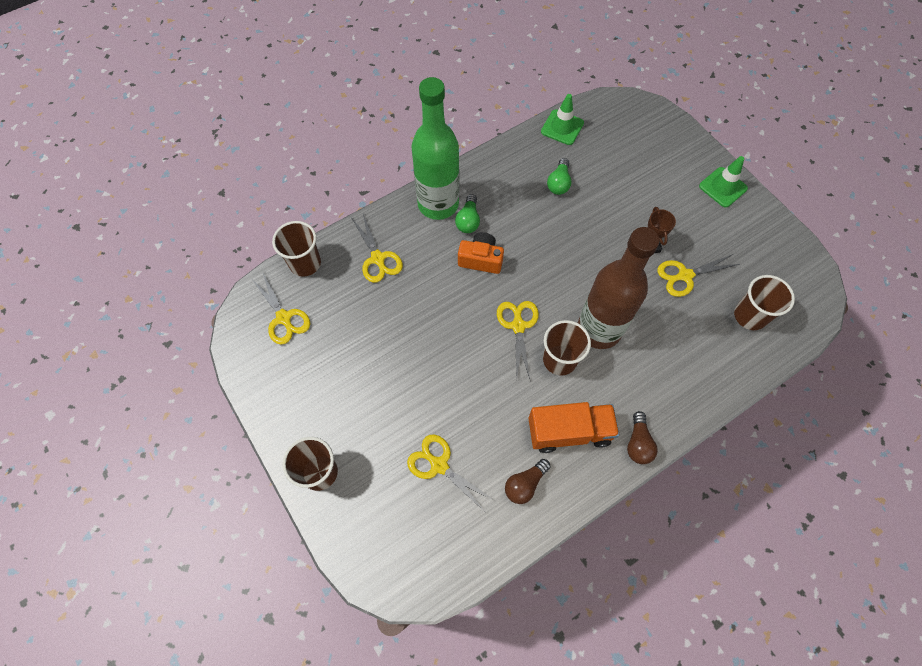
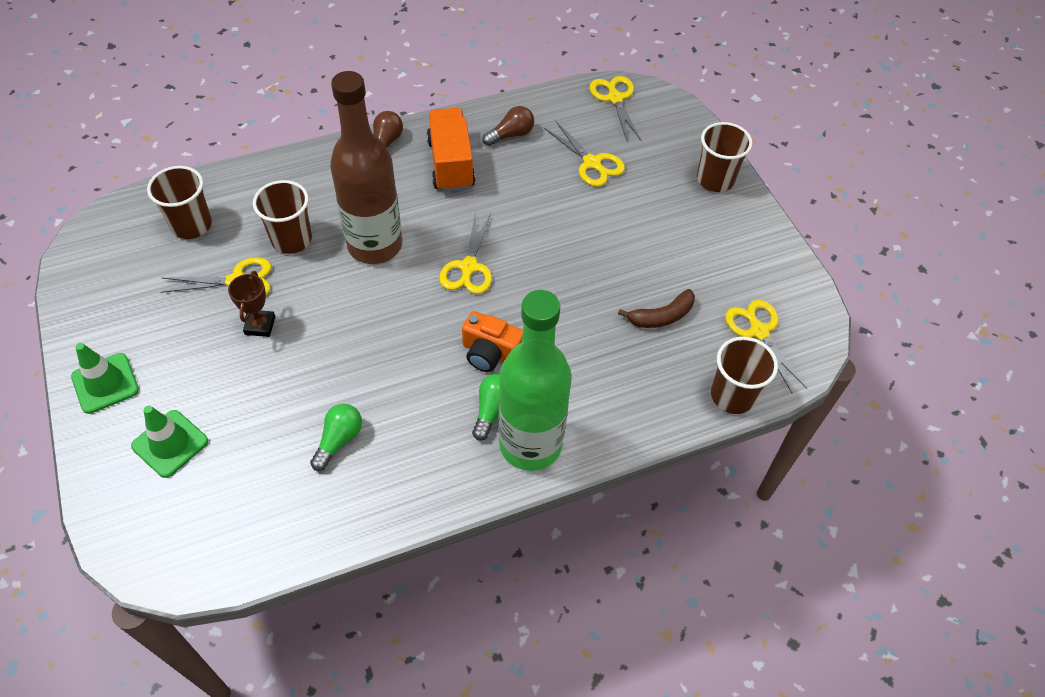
camera: 170 degrees left, 10 degrees down
(360, 315) = (661, 316): none -> brown banana
(378, 258) = (630, 382): yellow scissors -> yellow scissors (615, 98)
(559, 360) = (434, 225): brown cup -> brown cup (291, 239)
(562, 127) = (288, 540): green traffic cone -> green traffic cone (170, 443)
(569, 432) = (451, 164): orange truck -> orange truck turned 75 degrees clockwise

